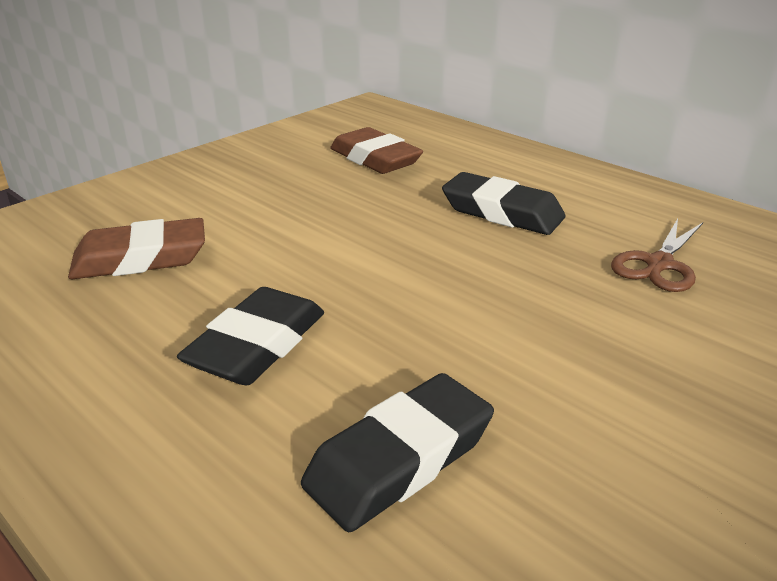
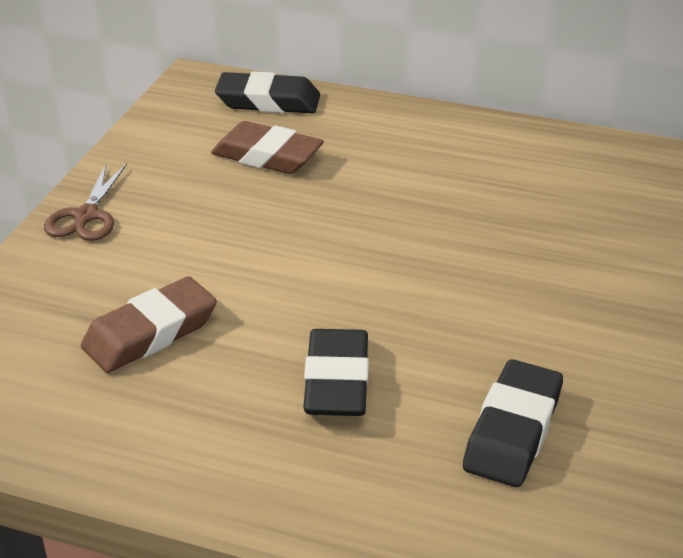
camera: 25 degrees left, 5 degrees up
(502, 212) = (433, 192): black eraser -> black eraser (268, 101)
(659, 265) = (589, 214): brown scissors -> brown scissors (86, 216)

